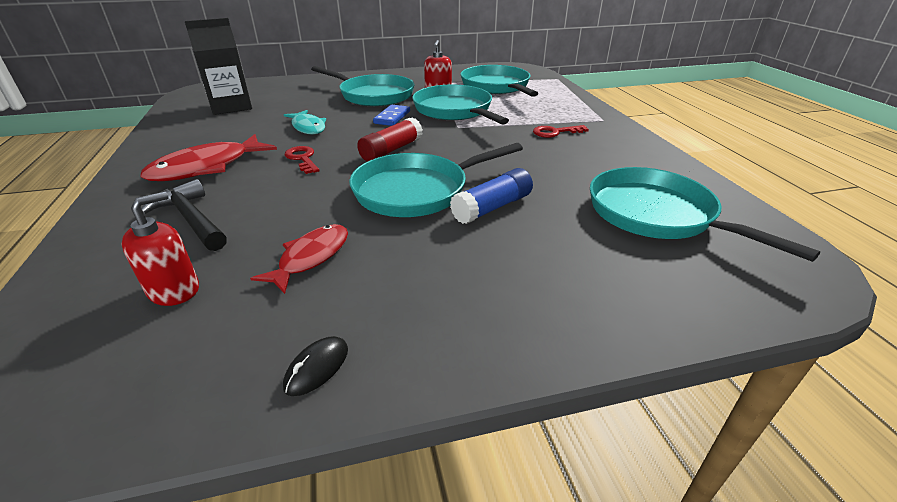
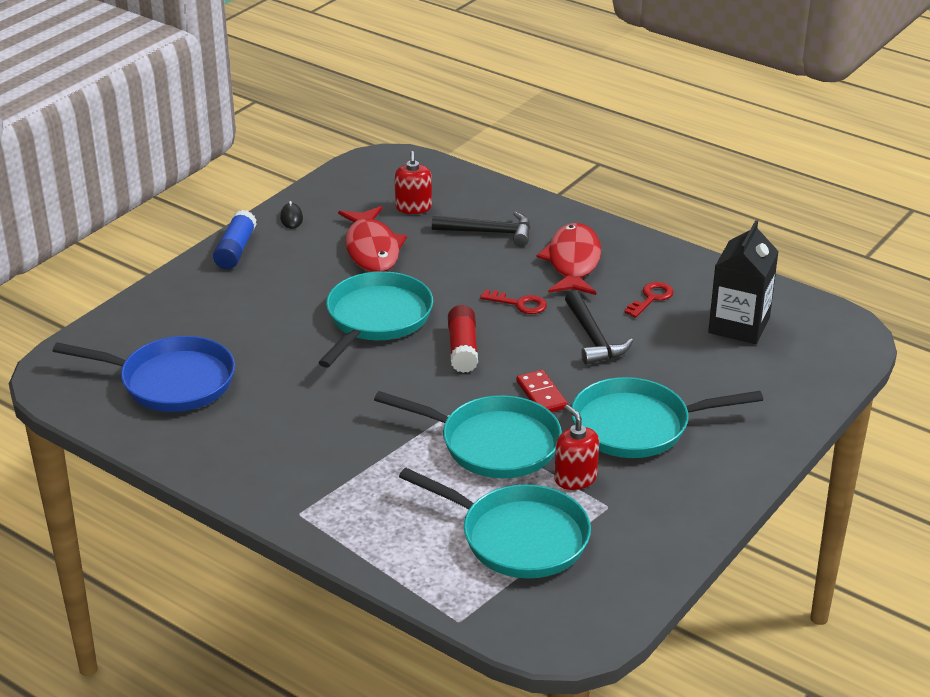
camera: 140 degrees right, 0 degrees up
(308, 127) = (593, 338): turquoise fish -> black hammer
(311, 257) = (372, 249): red fish -> red fish, size x1.54
(392, 117) = (541, 395): blue domino -> red domino
(492, 207) = (302, 331): blue glue stick -> blue glue stick (236, 250)
(555, 132) = (335, 457): red key -> red key (651, 298)
(656, 215) = (171, 382): turquoise pan -> blue pan

